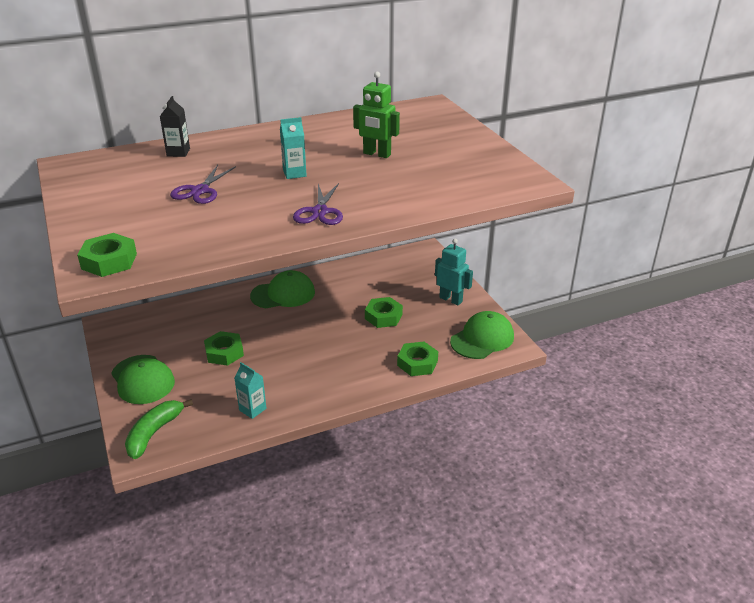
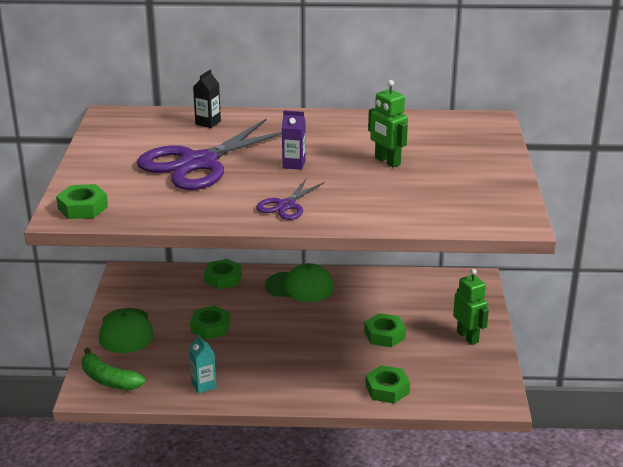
camera: 25 degrees right, 5 degrees down
(154, 433) = (109, 379): green banana -> green banana turned 105 degrees counterclockwise
(200, 191) = (199, 163): purple scissors -> purple scissors, size x2.11
(207, 305) = (223, 278): none -> green nut
(294, 173) = (294, 164): turquoise carton -> purple carton
(451, 299) = (468, 337): turquoise robot -> green robot
(482, 339) = (472, 385): green cap -> none

